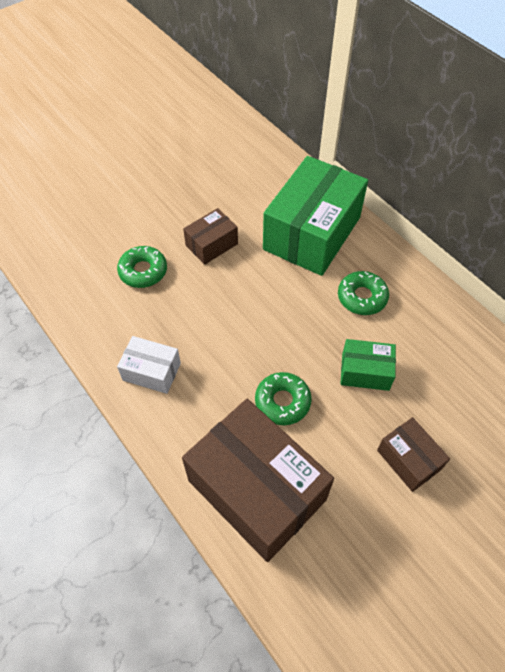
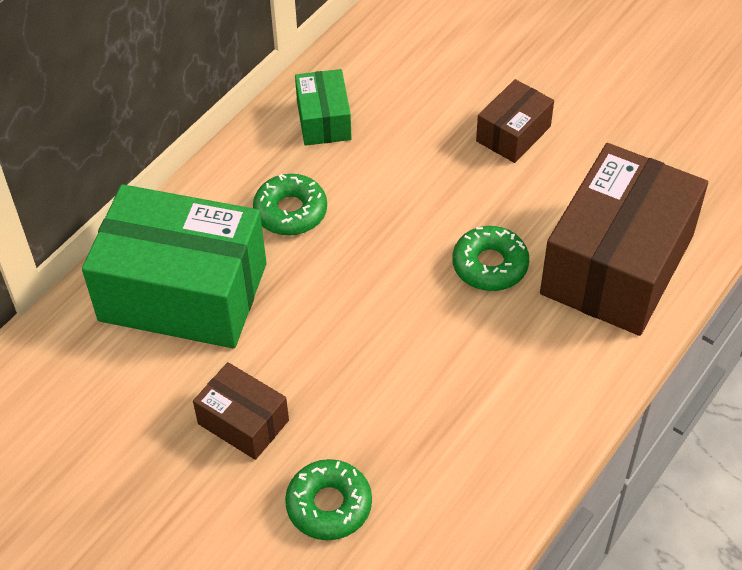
camera: 105 degrees left, 5 degrees down
(151, 371) = (507, 428): white box -> none
(365, 372) = (411, 190): green box -> green box (324, 120)

